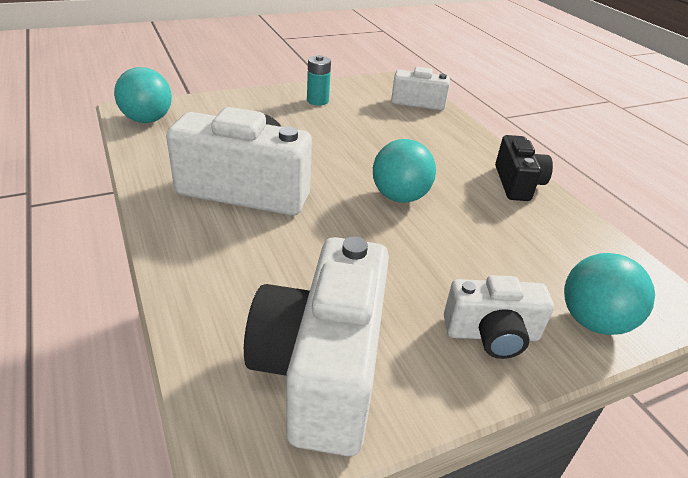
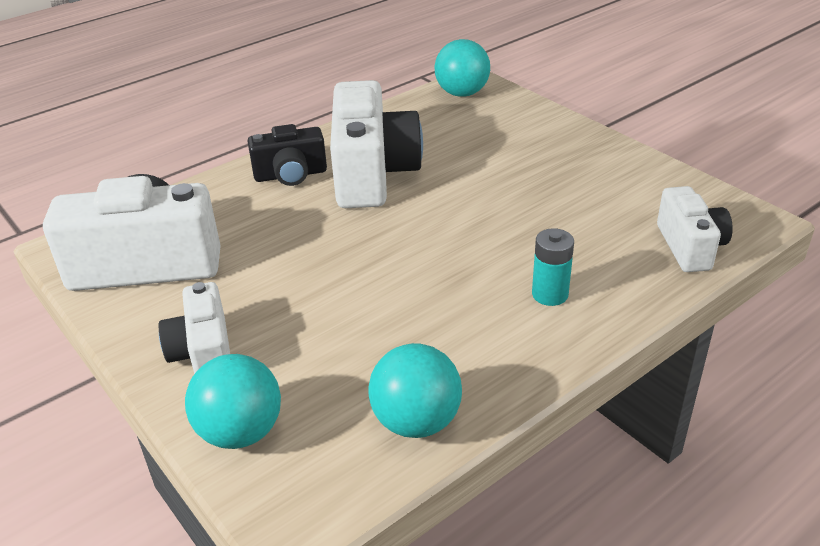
camera: 80 degrees right, 0 degrees up
(317, 101) = (605, 170): turquoise battery -> turquoise battery (550, 294)
(399, 197) = (415, 266): turquoise ball -> turquoise ball (416, 421)
(517, 183) = (512, 362): black camera -> black camera (290, 175)

